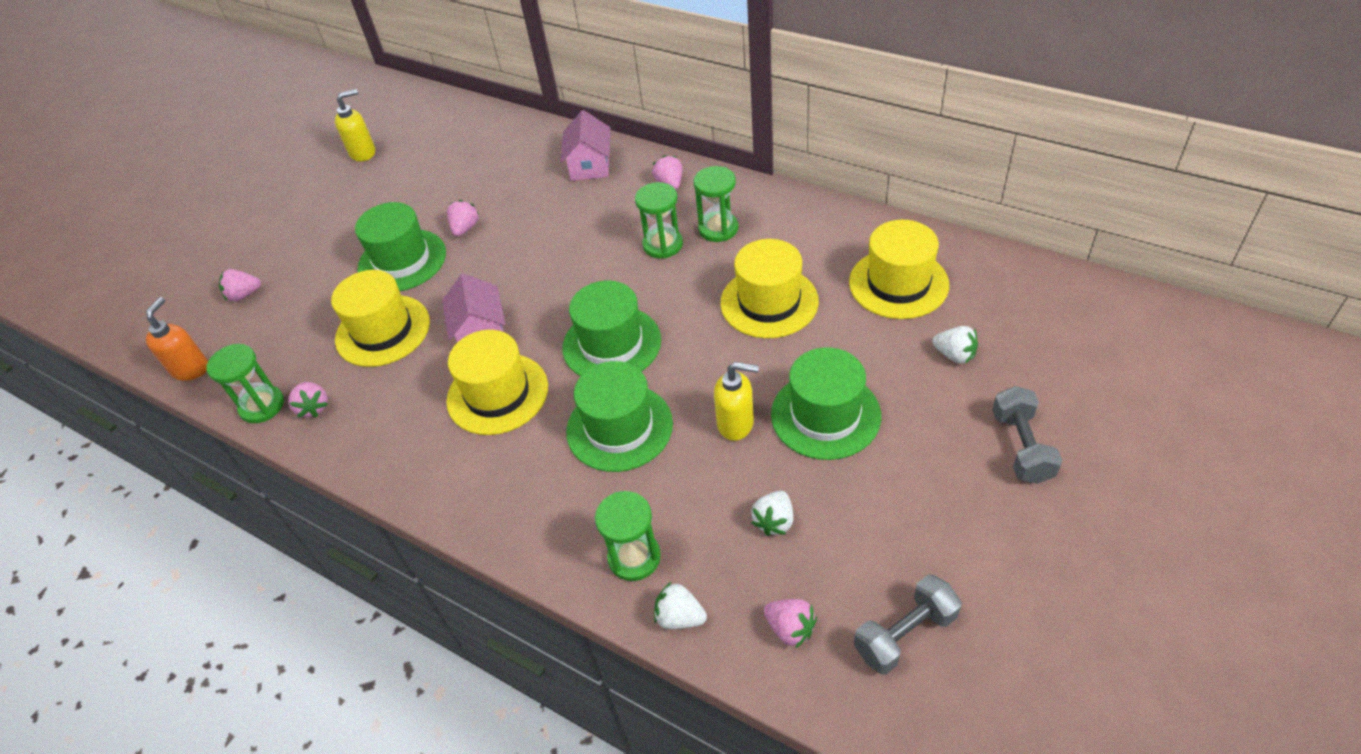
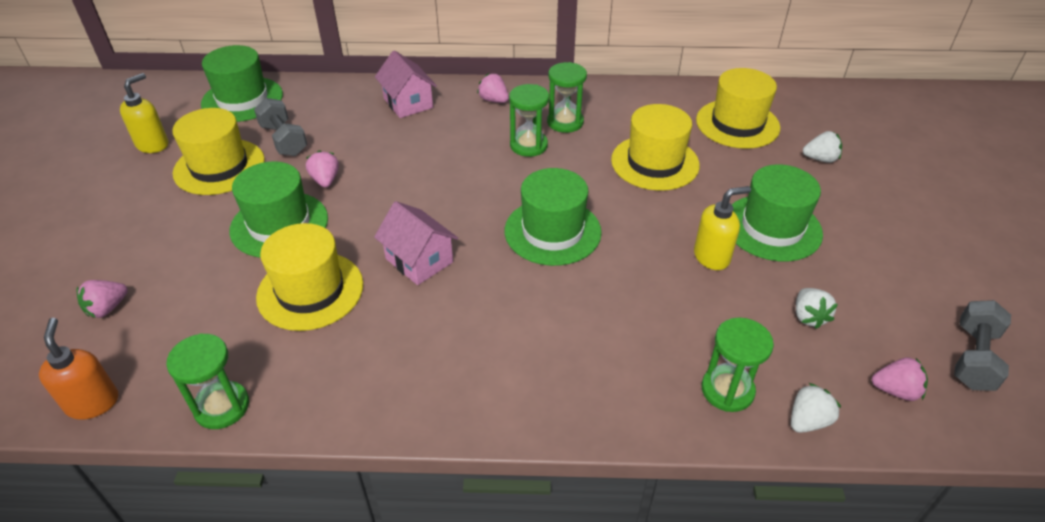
camera: 35 degrees left, 5 degrees down
(314, 407) = (289, 386): pink strawberry -> none
(497, 394) = (481, 305): yellow hat -> yellow hat (219, 167)
(619, 427) = (619, 293): green hat -> green hat (242, 99)
(680, 617) = (808, 421): white strawberry -> white strawberry turned 150 degrees clockwise
(1021, 447) = (919, 203): grey dumbbell -> grey dumbbell (284, 140)

